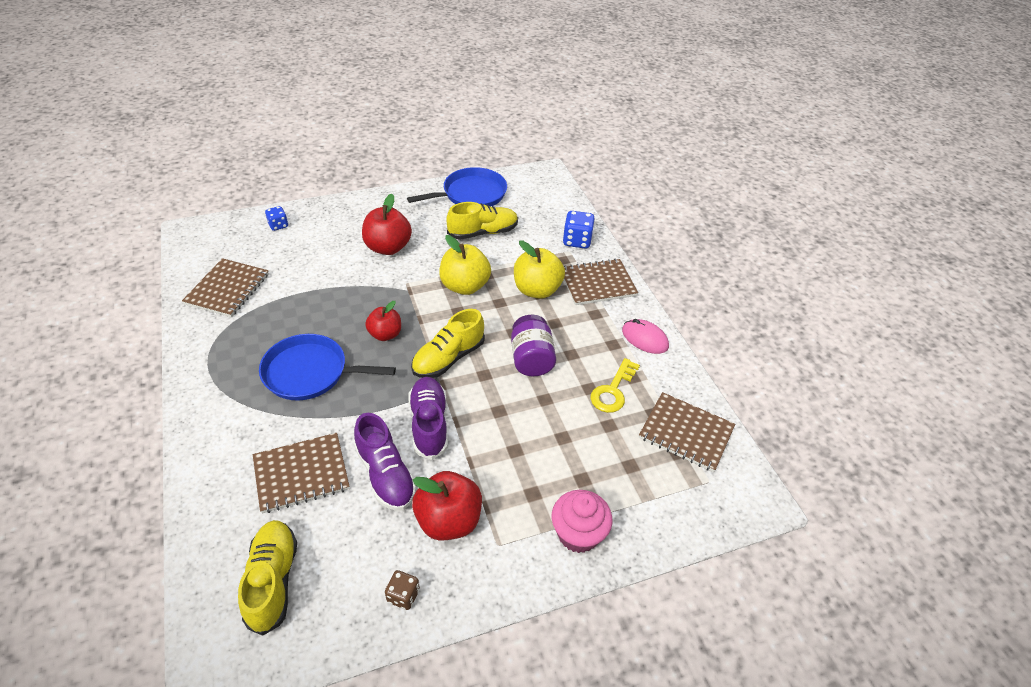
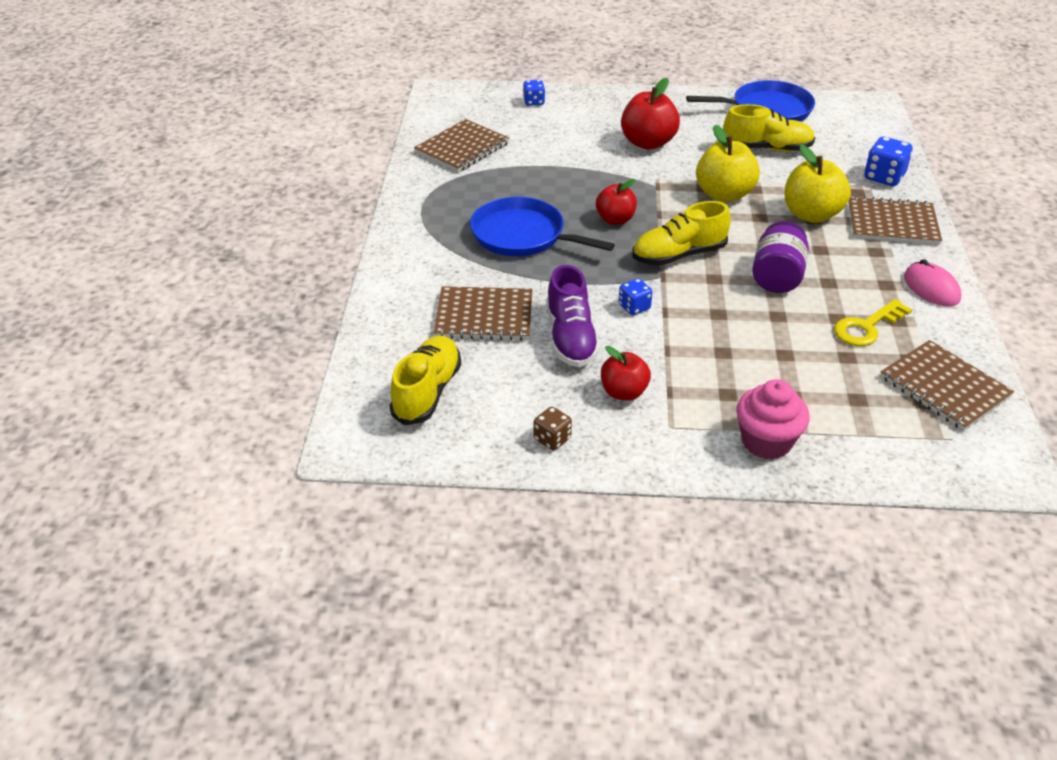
camera: 25 degrees right, 5 degrees down
(429, 424) = (634, 307): purple shoe -> blue dice
(448, 520) = (623, 392): red apple -> red apple, size x0.64

